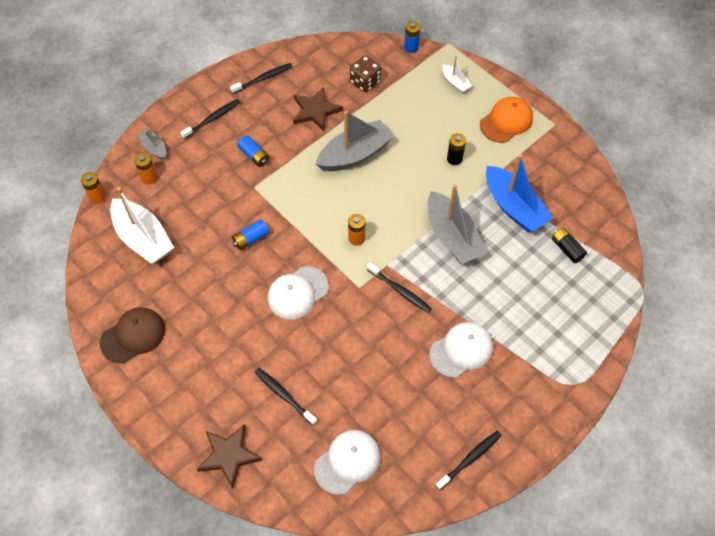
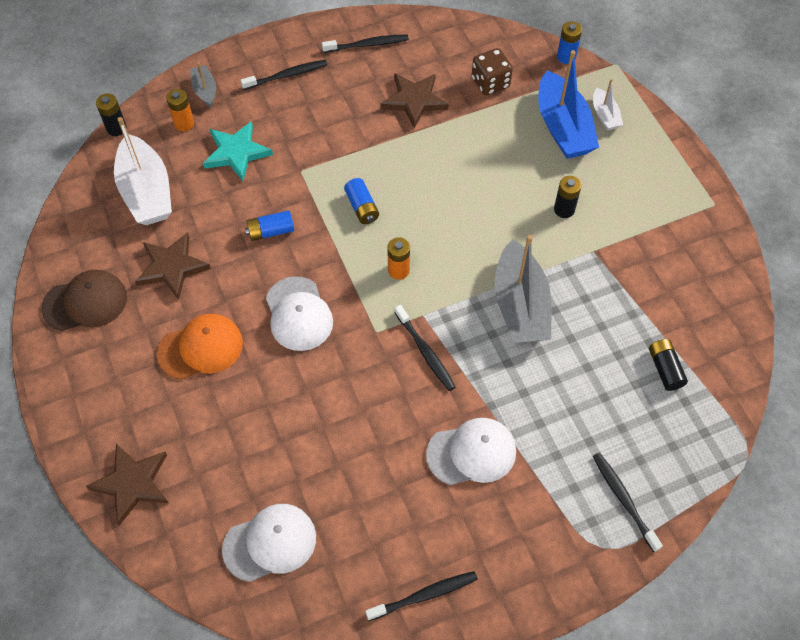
camera: 20 degrees right, 0 degrees up
(97, 197) = (116, 128): orange battery -> black battery
(188, 288) = (172, 267): none -> brown star
(199, 188) = (236, 153): none -> turquoise star
(254, 156) = (317, 133): blue battery -> blue battery (362, 207)
(284, 395) = (229, 433): black toothbrush -> black toothbrush (623, 499)
(297, 293) = (298, 314): white cap -> white cap turned 90 degrees counterclockwise
(355, 154) = (440, 167): grey boat -> none
(506, 121) = (651, 182): orange cap -> orange cap (200, 348)
(514, 207) = (616, 293): blue boat -> blue boat (563, 128)

